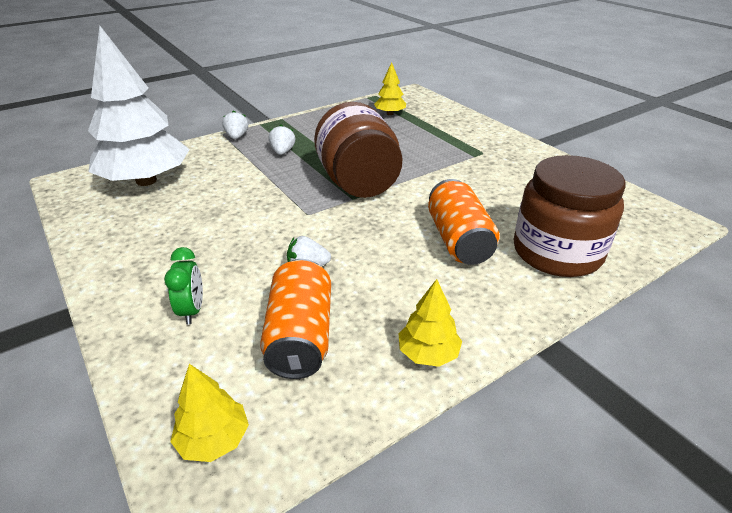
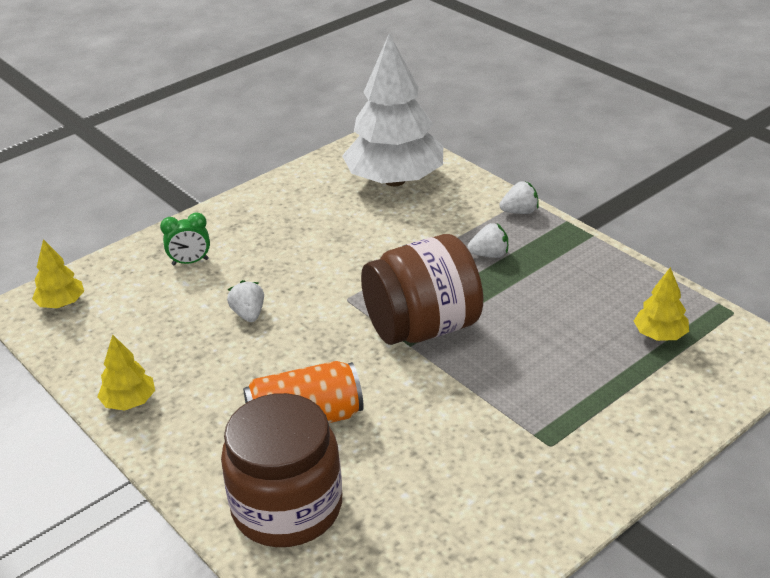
camera: 85 degrees right, 0 degrees up
(300, 336) = (156, 325): orange can -> none

